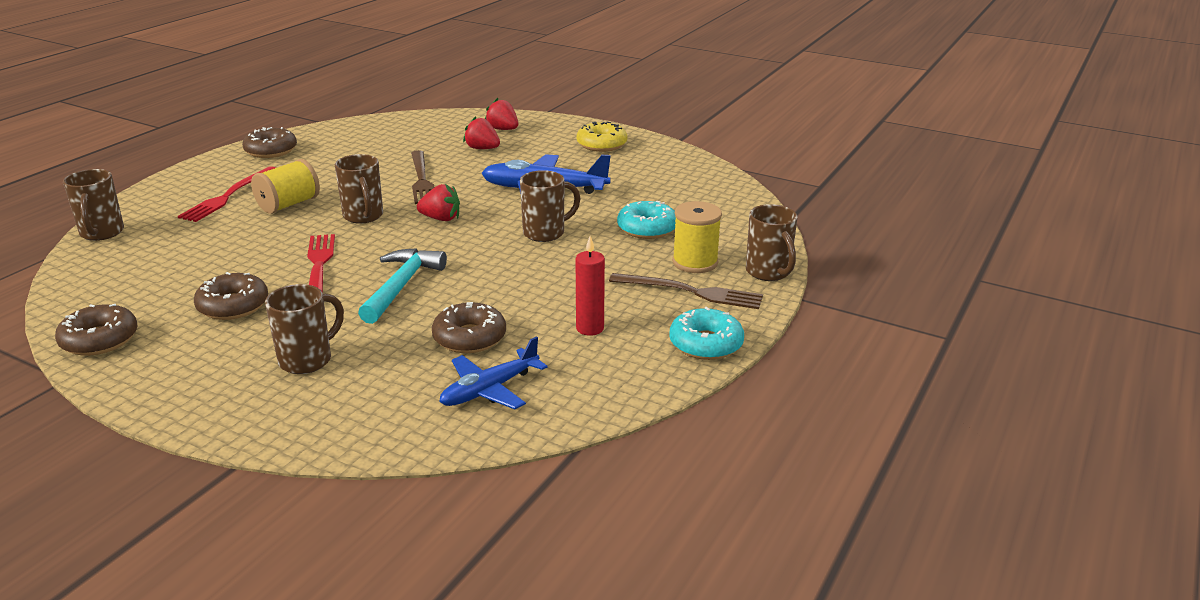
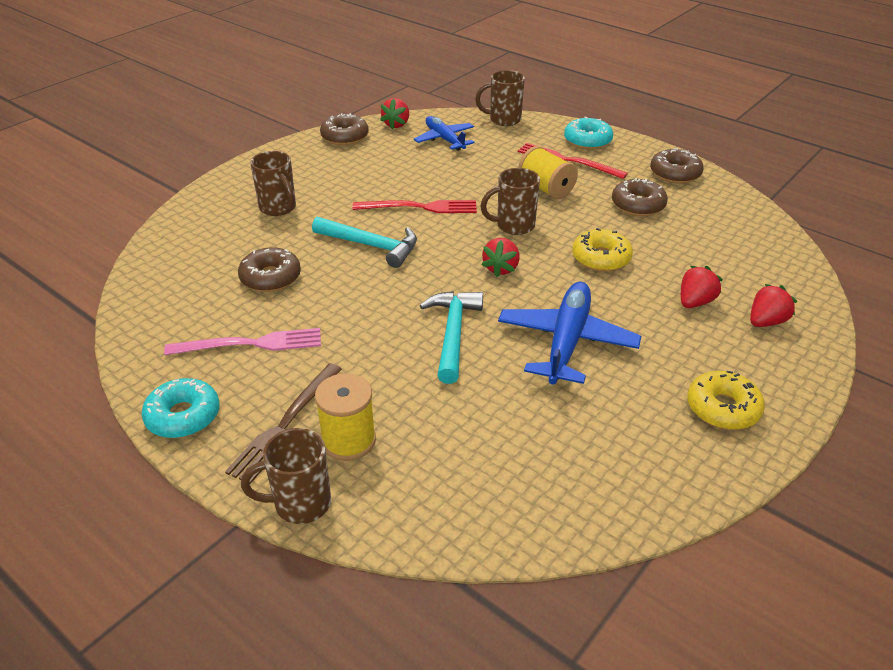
camera: 100 degrees right, 10 degrees up
(77, 304) = (396, 124): none -> red strawberry
(233, 306) = (369, 176): brown donut -> brown donut (638, 205)
(421, 179) = (601, 258): brown fork -> yellow donut
(490, 389) = (191, 284): blue plane -> blue plane (445, 139)
(545, 233) = (453, 333): brown mug -> turquoise hammer
(590, 328) = (250, 344): red candle -> pink fork
(647, 228) = (445, 414): turquoise donut -> turquoise donut (587, 141)

